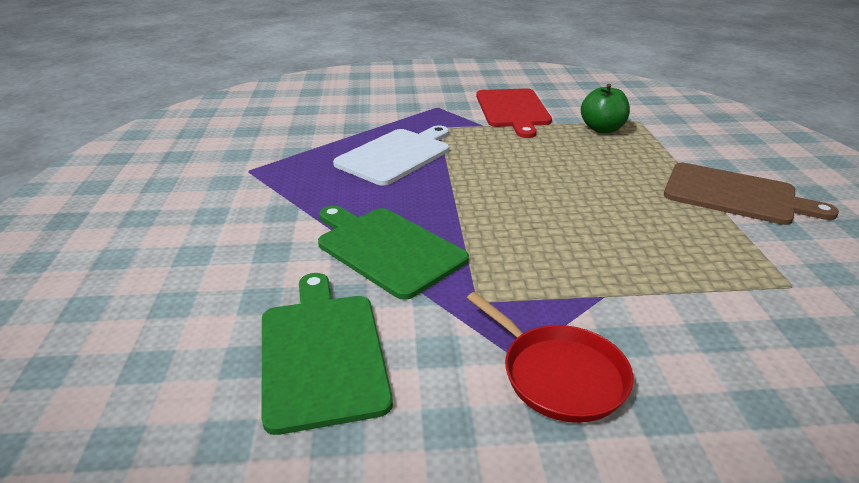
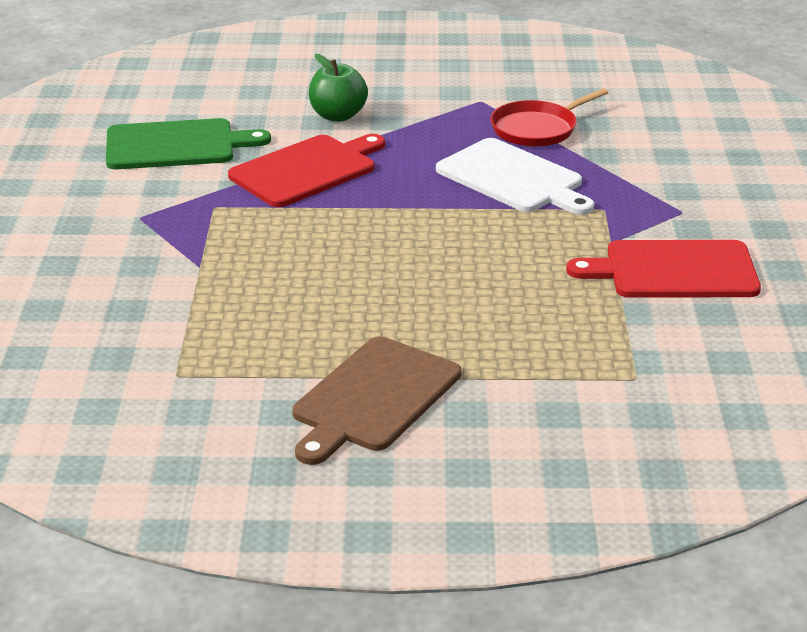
camera: 95 degrees right, 0 degrees up
(387, 249) = (307, 170): green cutting board -> red cutting board
(559, 375) = (113, 231): red pan -> red pan (537, 129)
(602, 129) = (599, 337): green apple -> green apple (338, 116)

